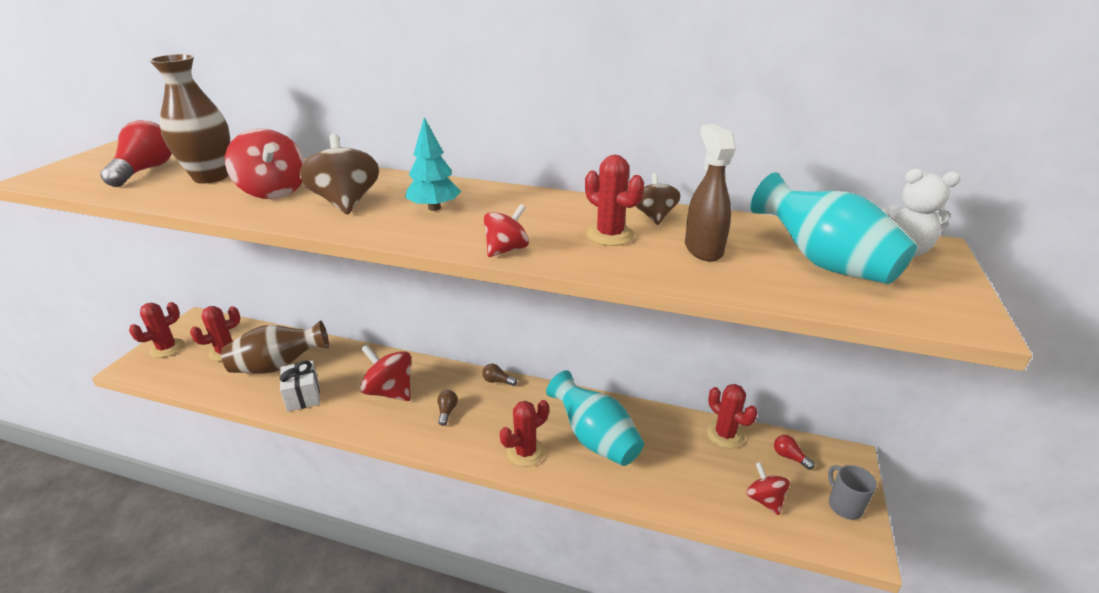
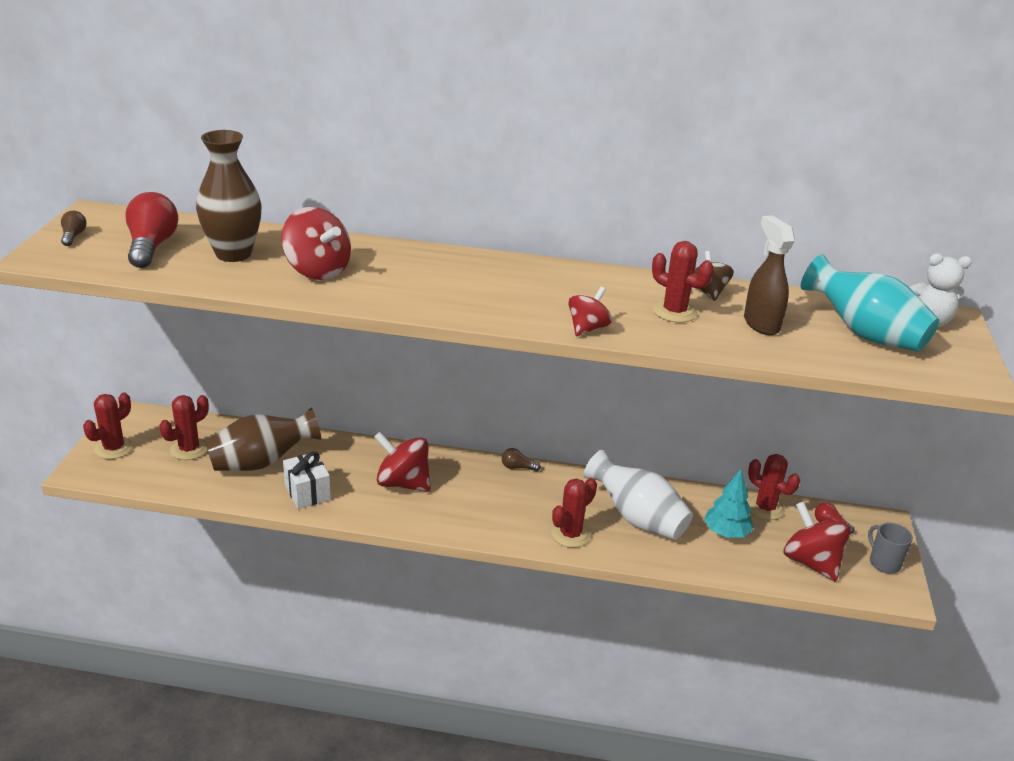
camera: 10 degrees left, 0 degrees up
(346, 202) = (402, 282): brown spinning top -> none
(434, 208) = (495, 287): turquoise tree -> turquoise tree (726, 532)
(447, 411) = (474, 500): brown light bulb -> brown light bulb (73, 236)
(595, 438) = (637, 518): turquoise vase -> white vase
(764, 499) = (811, 562): red spinning top -> red spinning top, size x1.66

